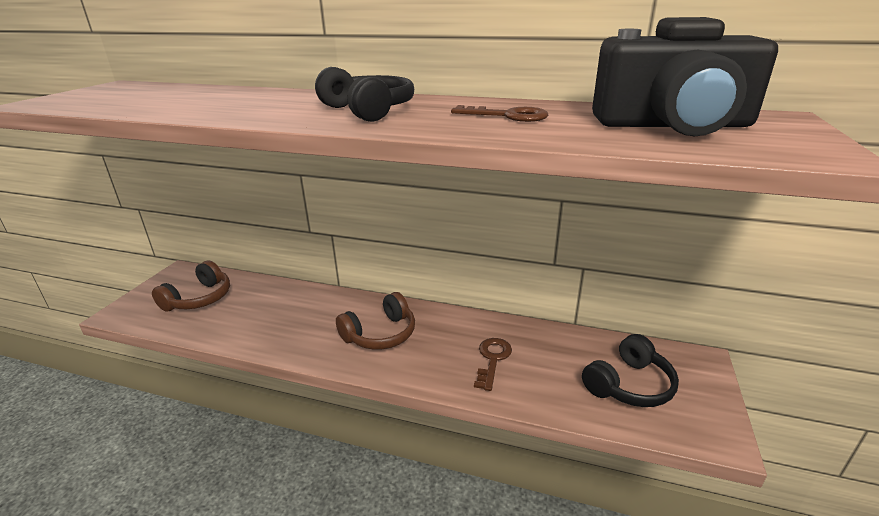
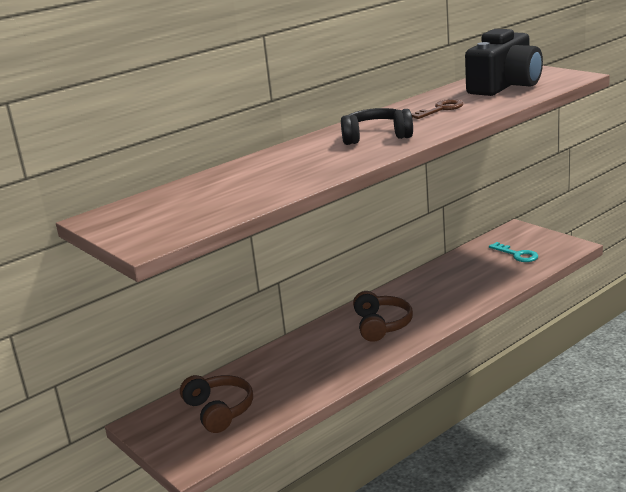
camera: 55 degrees left, 5 degrees down
(492, 359) = (454, 289): brown key -> none
(629, 385) = (517, 255): black headphones -> turquoise key

